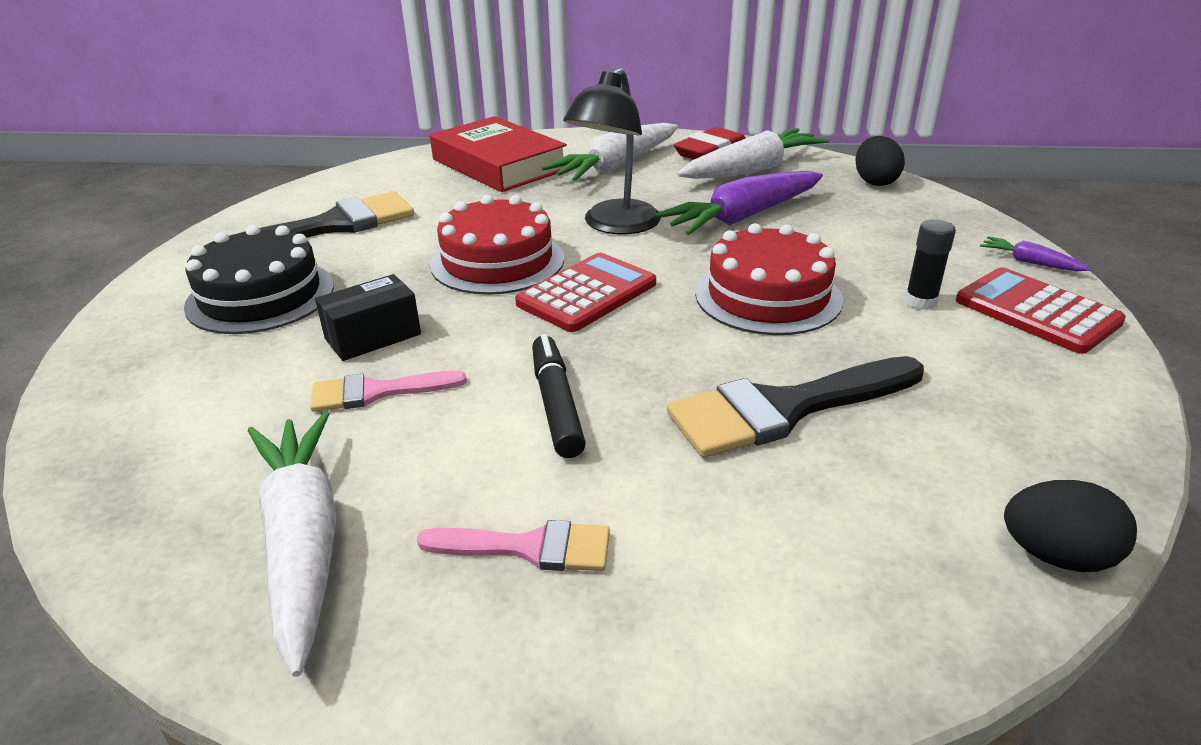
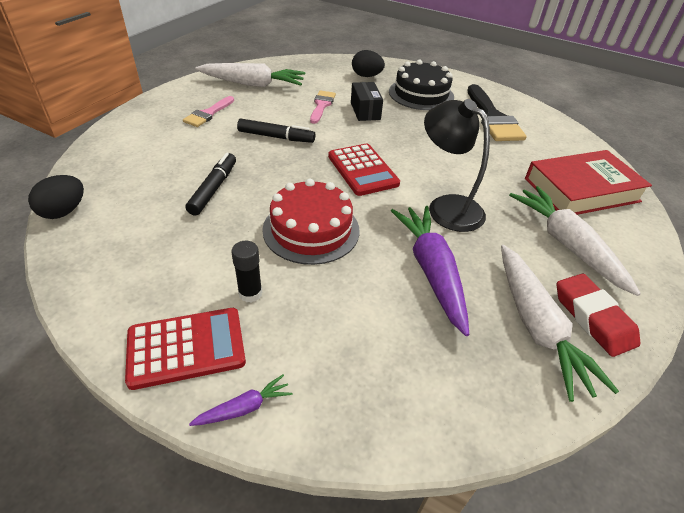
camera: 110 degrees right, 10 degrees up
(497, 261) = (419, 154): red cake -> none
(784, 409) = (213, 189): black brush -> black marker
(875, 182) = (473, 410): black egg -> black egg (366, 76)

